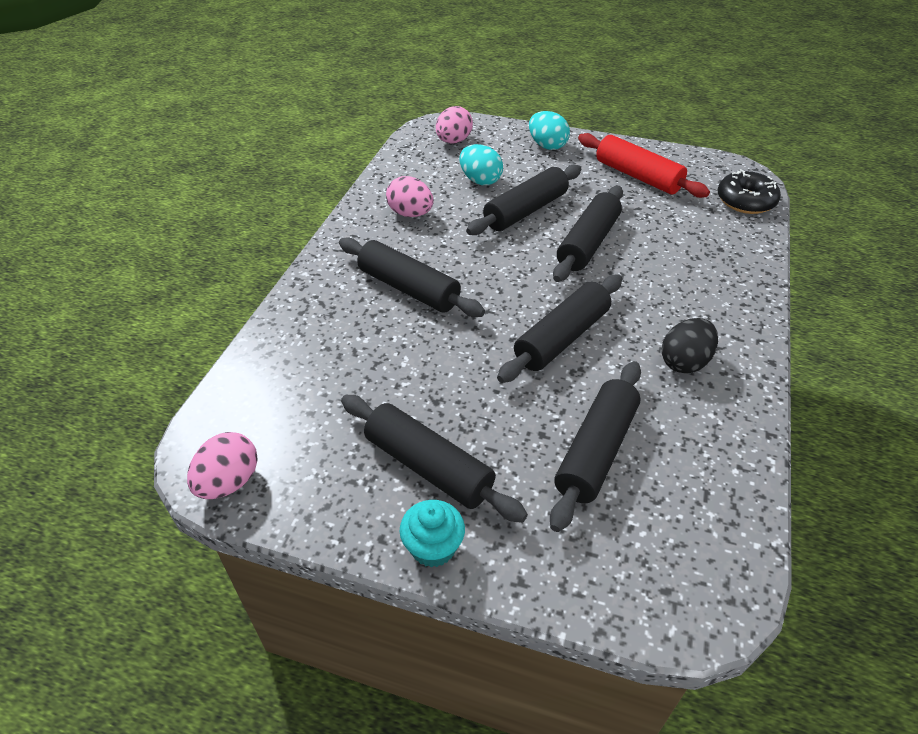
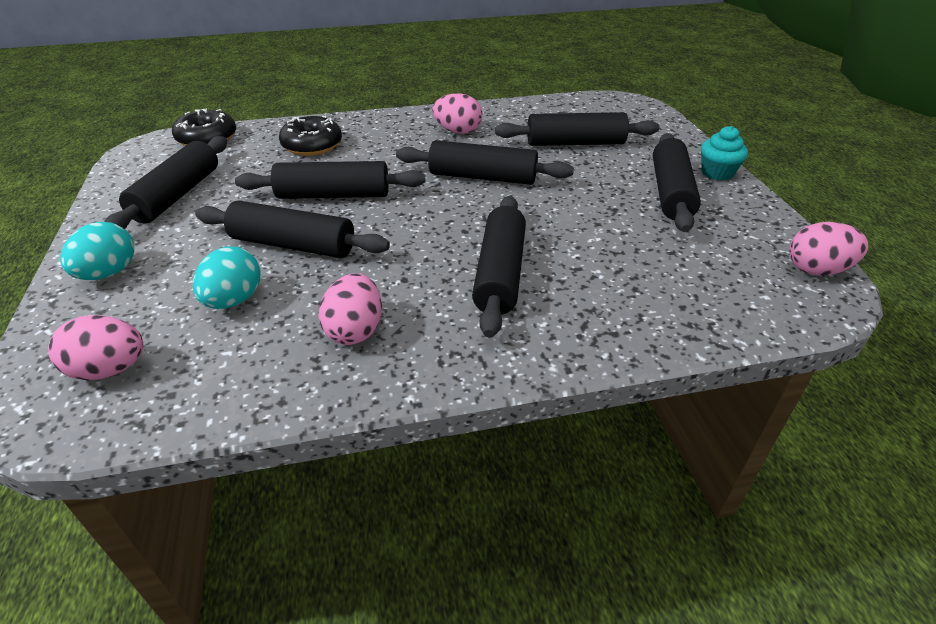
camera: 120 degrees left, 5 degrees down
(638, 176) = (177, 195): red rolling pin -> black rolling pin
(684, 362) = (458, 131): black egg -> pink egg
(699, 253) = (312, 145): none -> black donut

